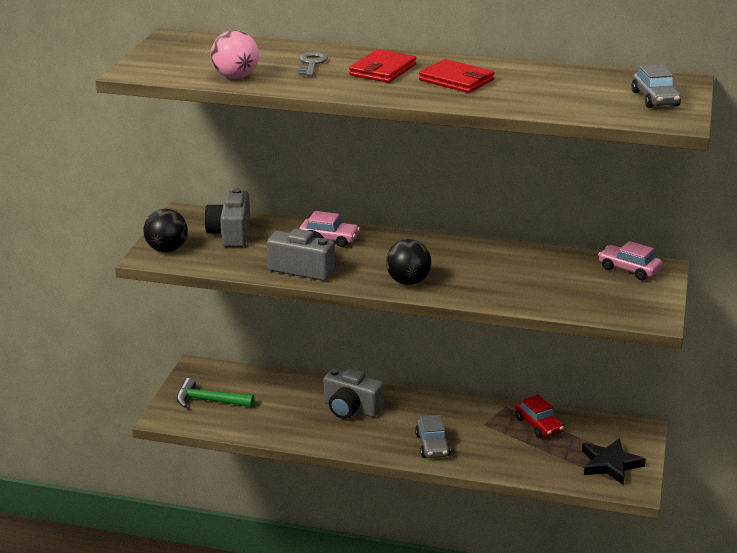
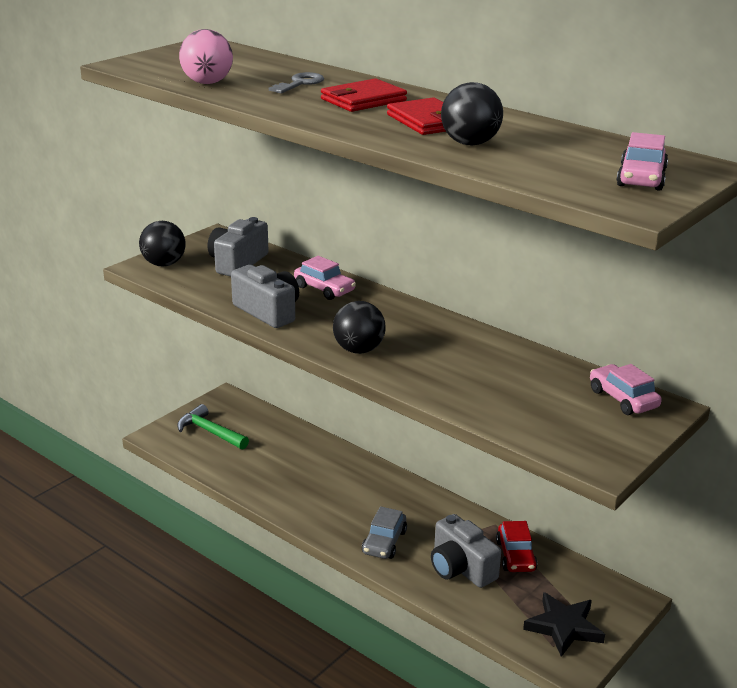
camera: 25 degrees right, 0 degrees up
(351, 409) = (334, 479): grey camera -> grey camera (460, 568)
(511, 94) = (470, 143): none -> black ball
(655, 99) = (641, 178): grey car -> pink car

